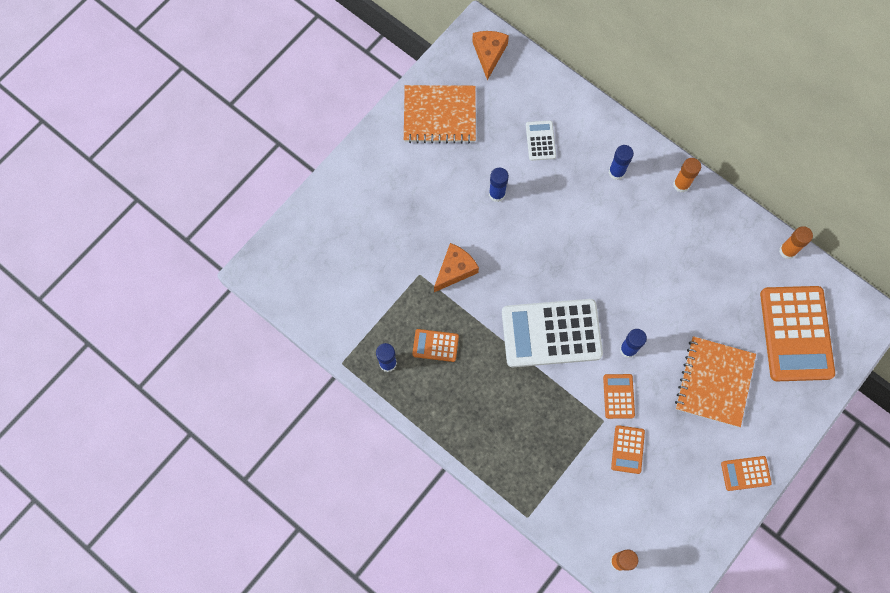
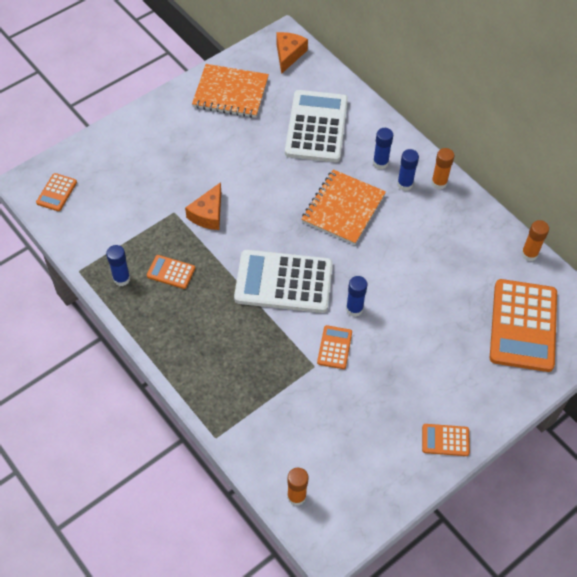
camera: 10 degrees right, 15 degrees down
(455, 270) = (208, 214): orange cheese -> orange cheese turned 150 degrees clockwise
(497, 194) = (264, 161): blue glue stick -> blue glue stick (405, 184)
(540, 141) = (316, 127): white calculator -> white calculator, size x2.18
(627, 449) = (331, 396): orange calculator -> orange calculator (57, 192)
(714, 382) = (432, 353): orange notebook -> orange notebook (343, 208)

